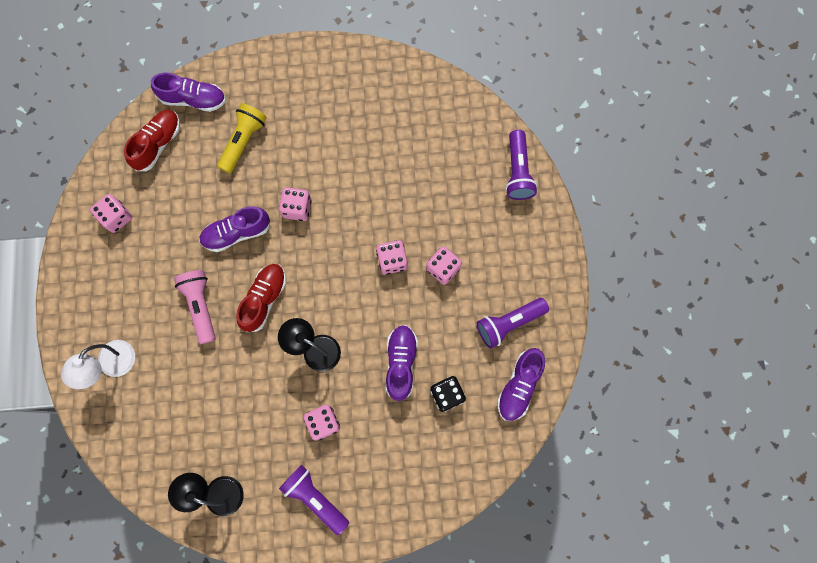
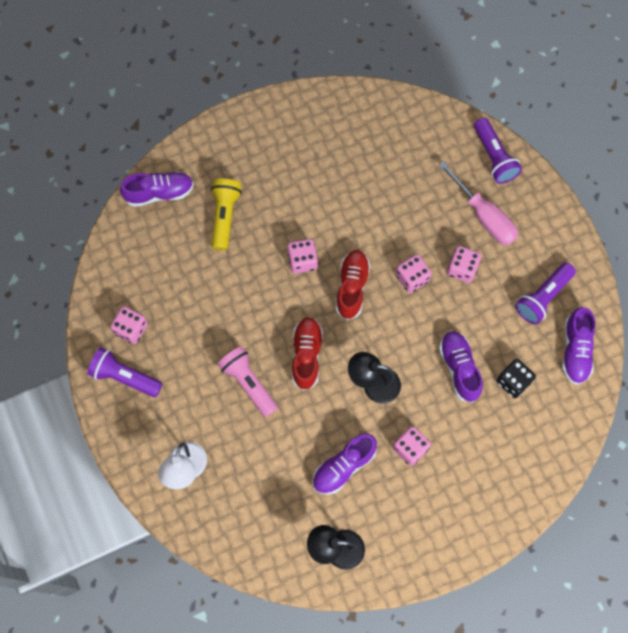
camera: 20 degrees left, 5 degrees down
(158, 144) = (142, 246): red shoe -> red shoe (352, 287)
(236, 233) = (254, 303): purple shoe -> purple shoe (343, 466)
(315, 498) = (431, 519): purple flashlight -> purple flashlight (124, 377)
(484, 224) = (483, 216): none -> pink screwdriver

